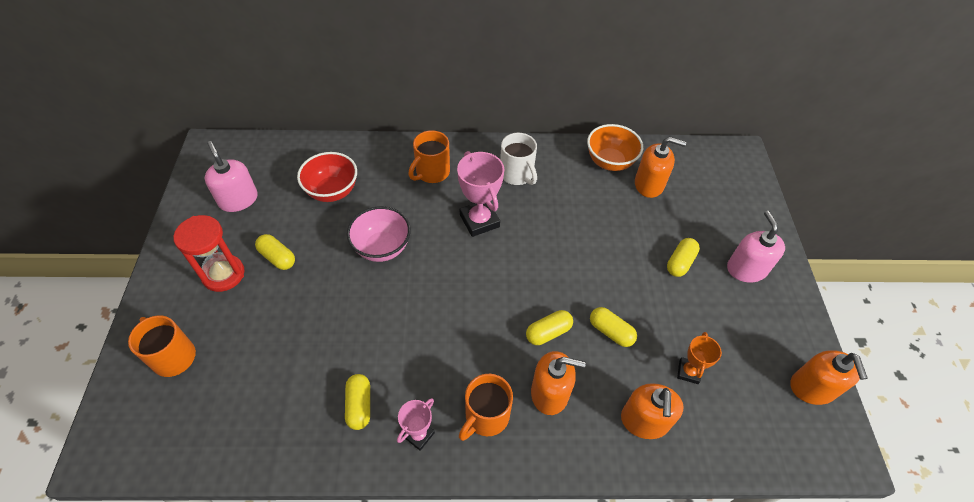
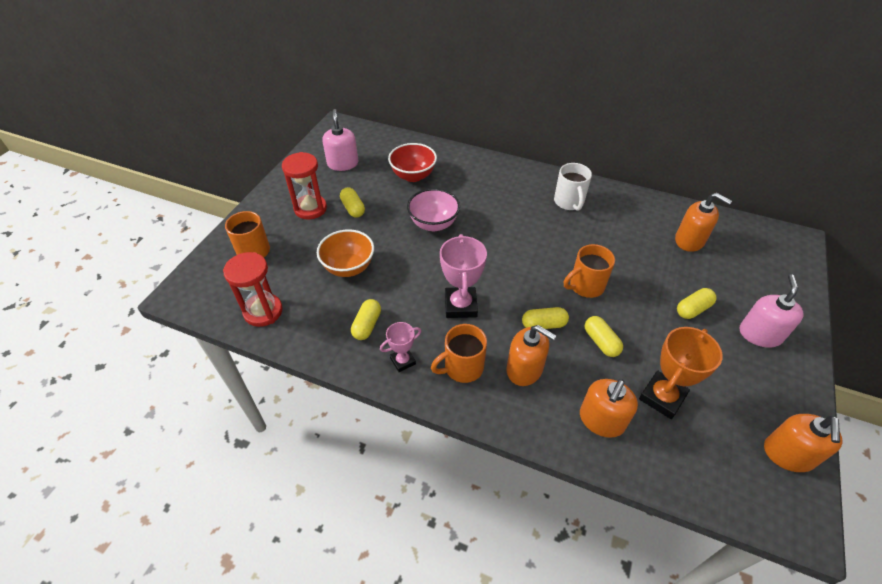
camera: 25 degrees right, 5 degrees down
(224, 436) = (263, 311): none -> red hourglass
(432, 172) = (497, 182): orange mug -> orange mug (585, 286)
(479, 221) = (521, 227): pink trophy -> pink trophy (460, 305)
(610, 162) = (659, 214): orange bowl -> orange bowl (349, 267)
(688, 372) = (662, 397): orange trophy -> orange trophy, size x1.72

